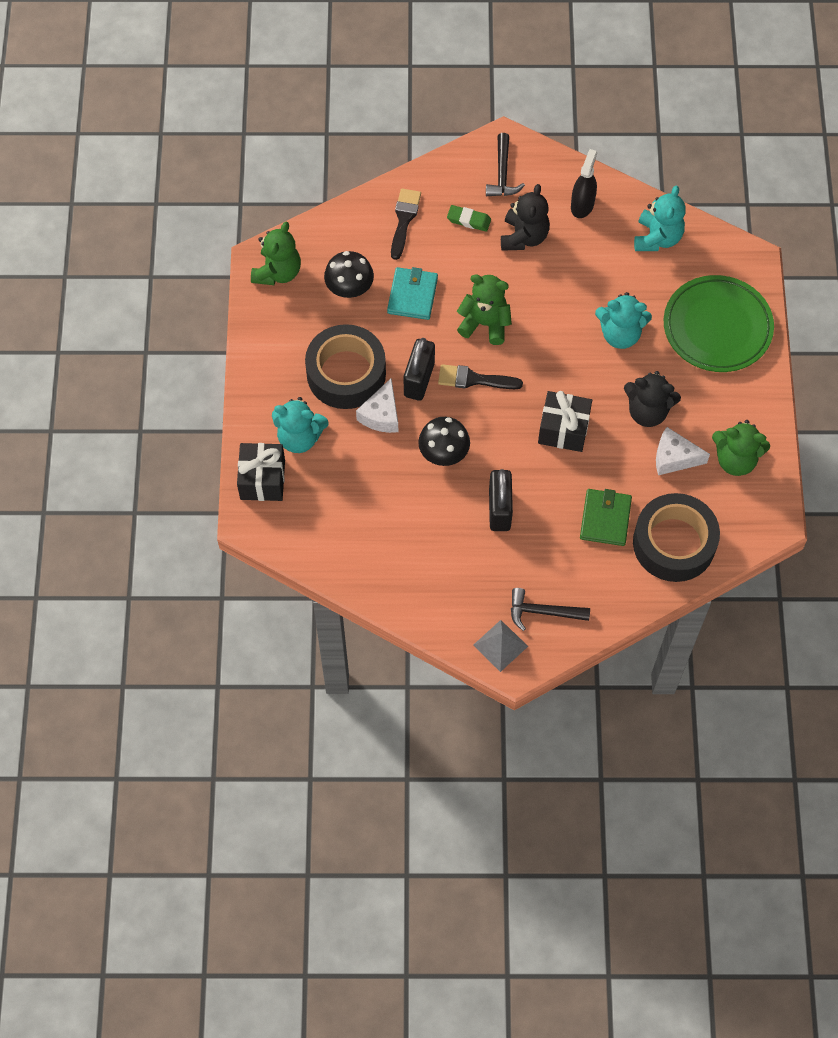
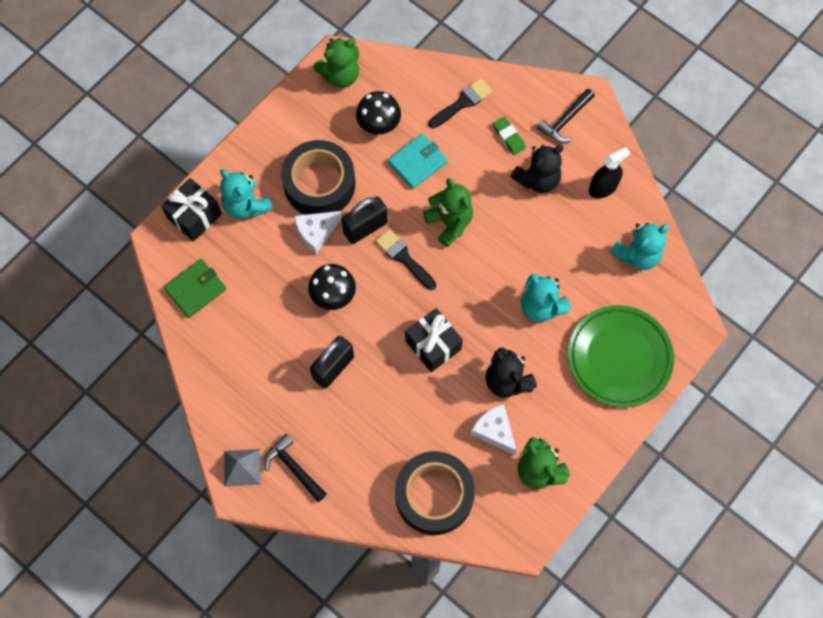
camera: 40 degrees right, 5 degrees up
(605, 519) = (401, 436): green wallet -> green wallet (195, 289)

